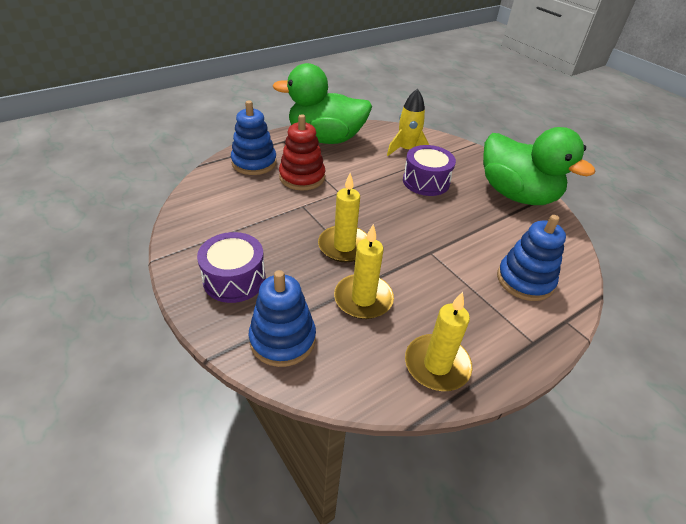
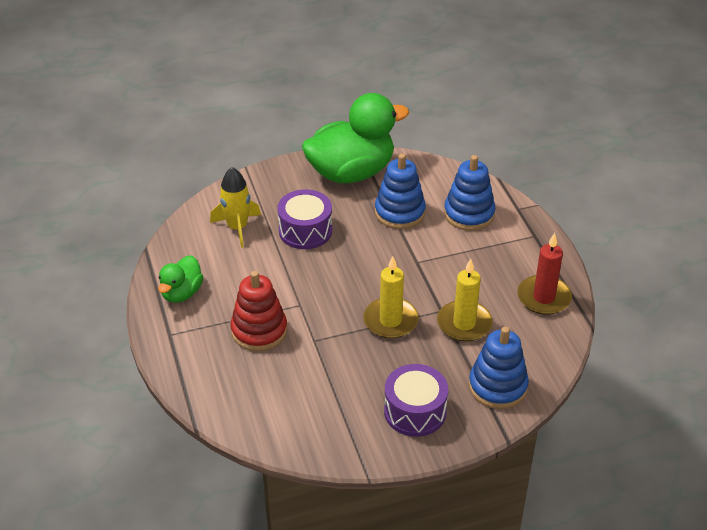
camera: 70 degrees left, 0 degrees up
(254, 163) = (211, 370): blue stacking toy -> blue stacking toy (400, 212)
(325, 139) = (181, 293): green duck -> green duck, size x0.50
(437, 365) = (544, 297): yellow candle -> red candle

